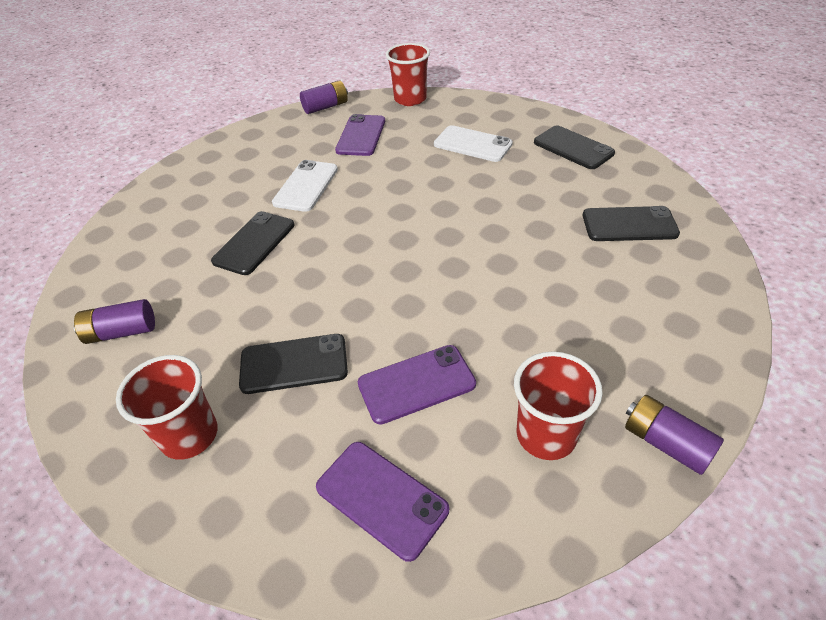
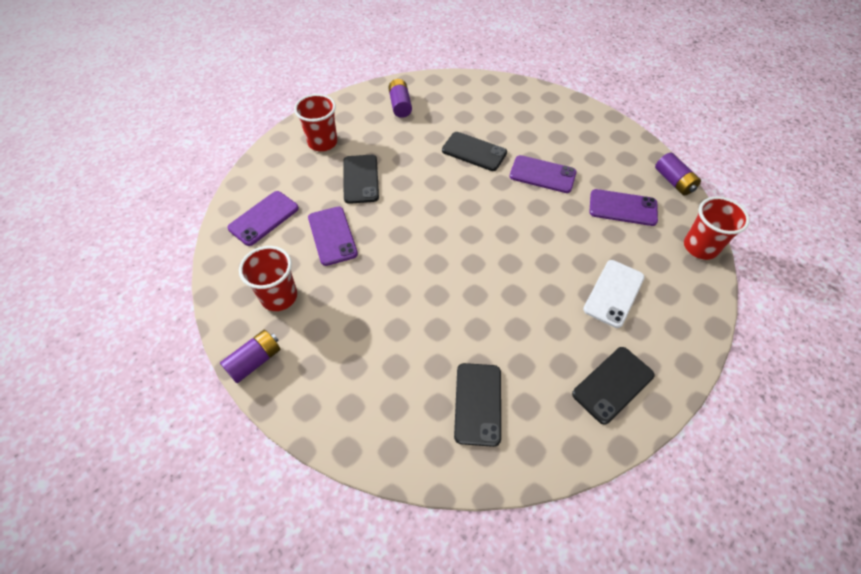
camera: 90 degrees right, 10 degrees up
(306, 186) = (542, 174): white phone -> purple phone

